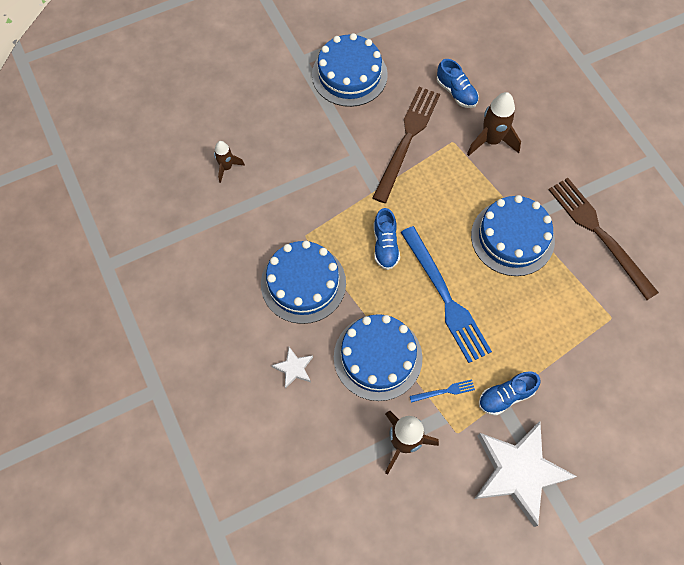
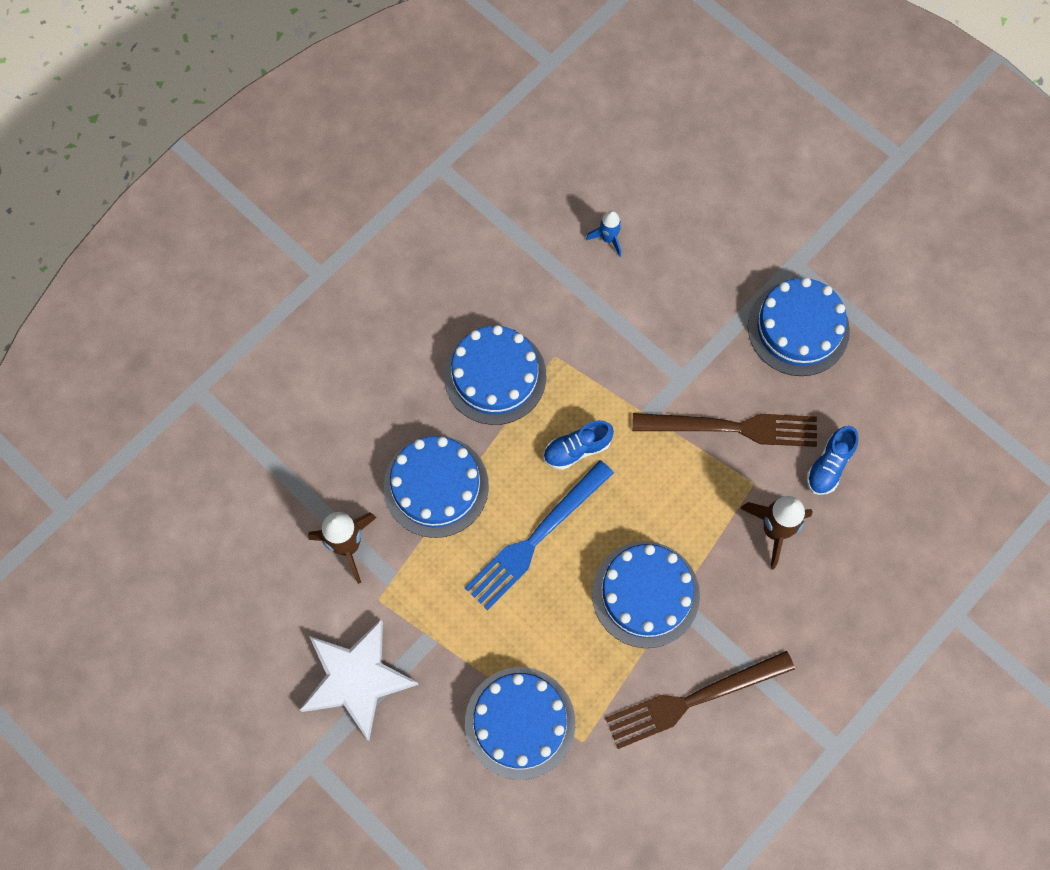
camera: 70 degrees right, 5 degrees up
(227, 167) = (608, 239): brown rocket -> blue rocket
(294, 368) = (392, 402): white star -> none
(444, 391) = (421, 571): blue fork -> none
(505, 396) = (439, 641): blue shoe -> none
(586, 357) = (520, 723): none -> blue cake
(599, 234) = (693, 699): brown fork -> brown fork turned 150 degrees counterclockwise

